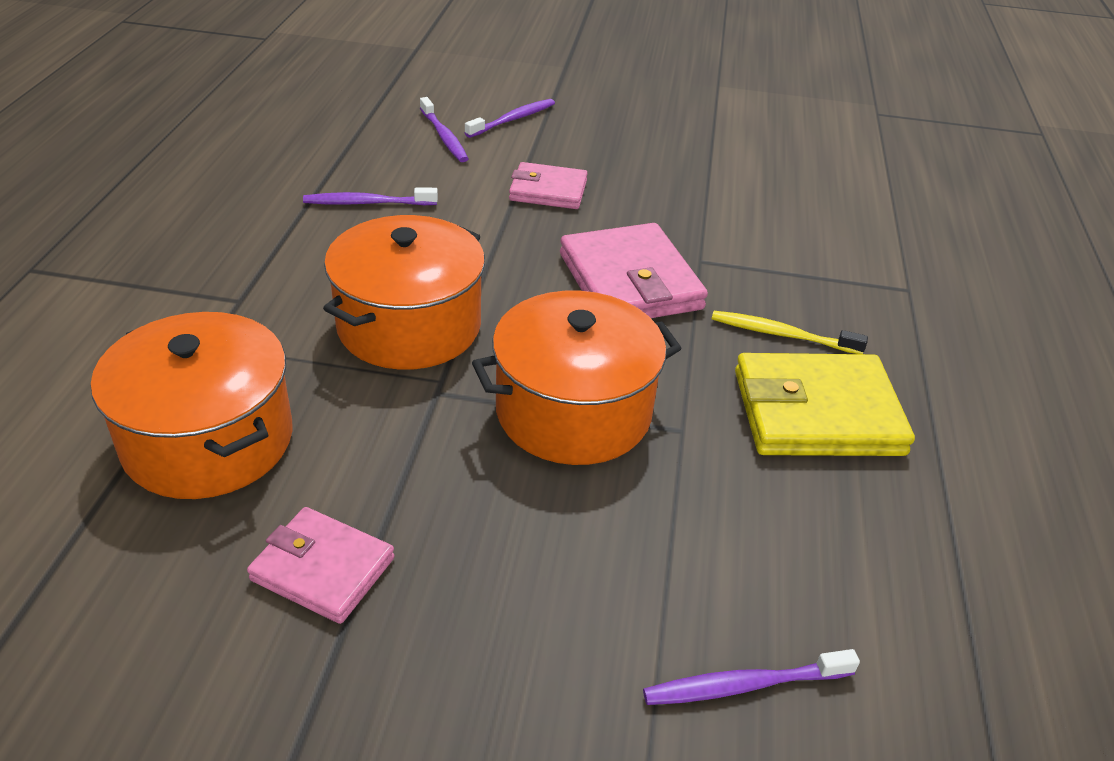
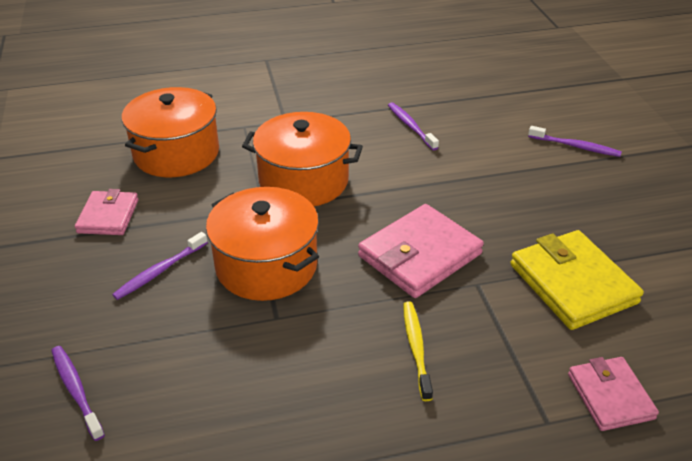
camera: 70 degrees right, 0 degrees up
(444, 137) = (518, 127): purple toothbrush -> purple toothbrush (159, 271)
(548, 191) = (497, 189): pink wallet -> pink wallet (610, 396)
(817, 413) = (334, 384): yellow wallet -> yellow wallet (572, 283)

